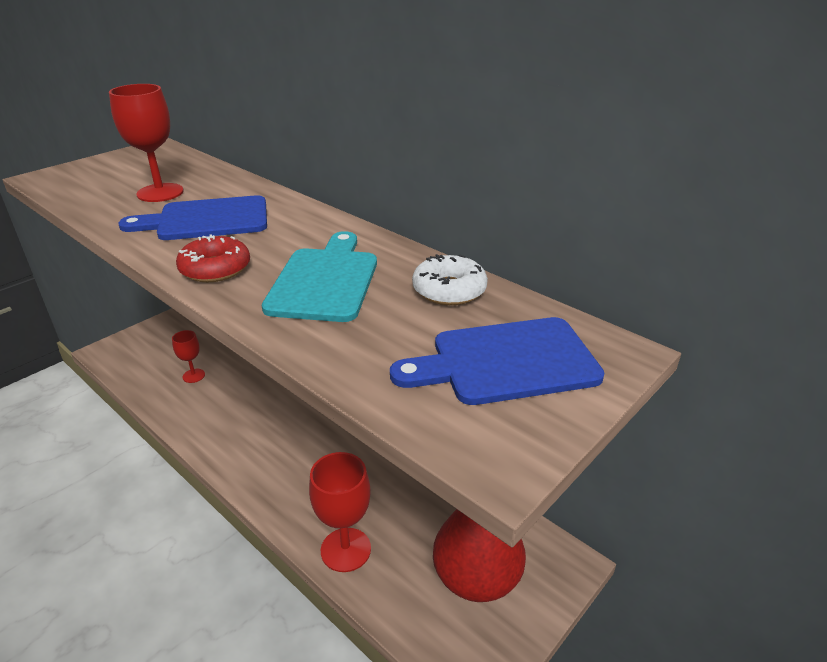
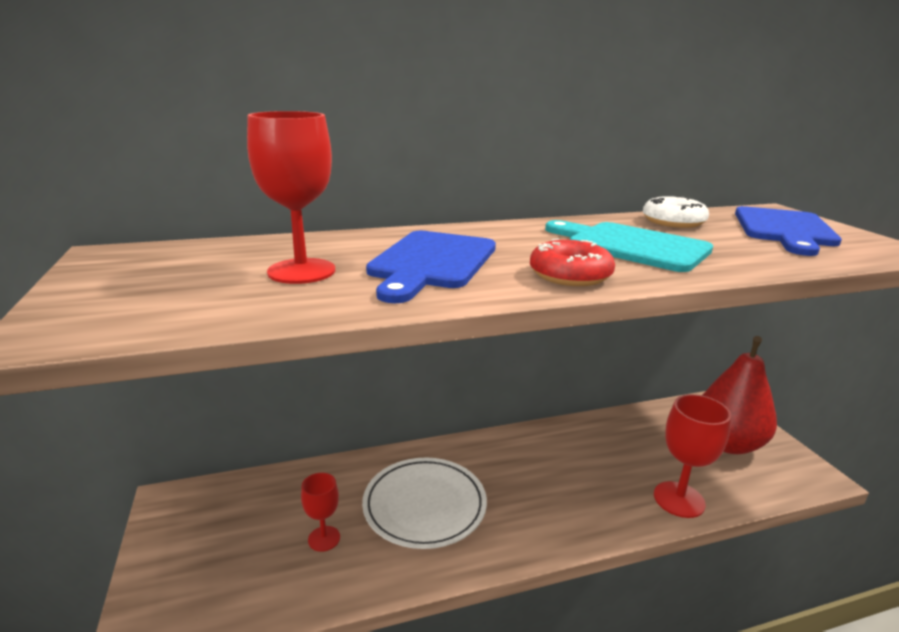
camera: 60 degrees left, 10 degrees down
(247, 404) = (424, 506): none -> white plate

